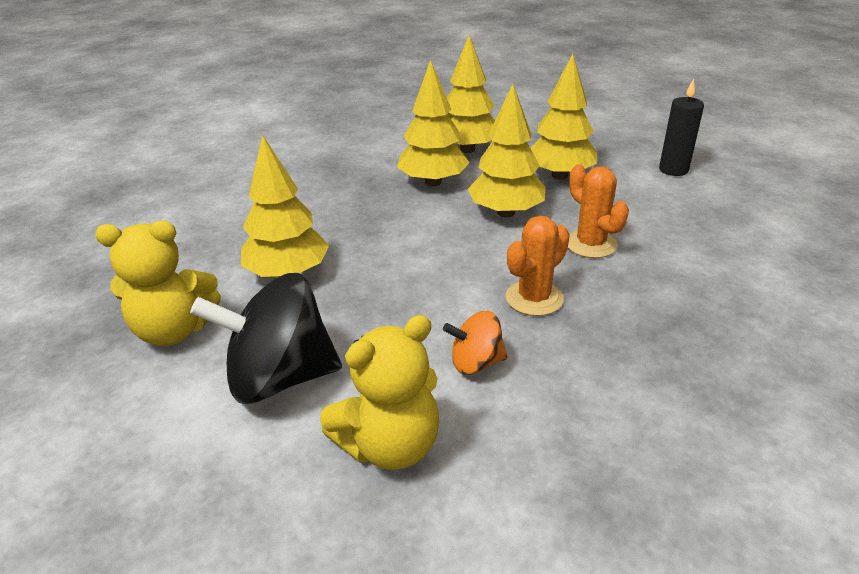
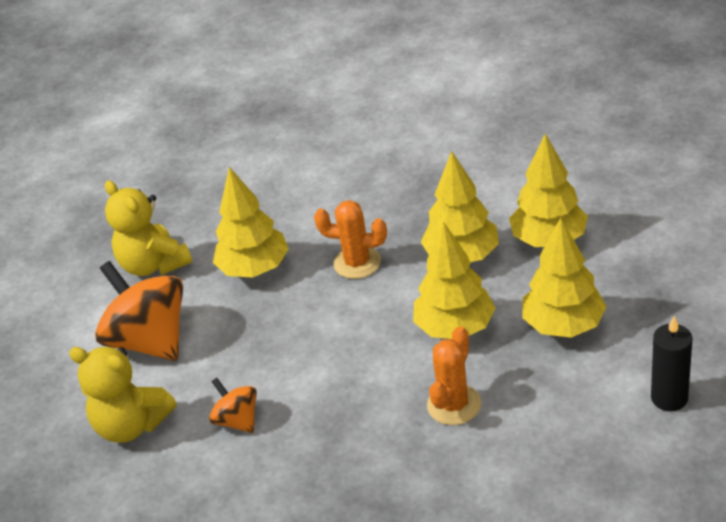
camera: 60 degrees right, 5 degrees up
(280, 378) = (150, 340): black spinning top -> orange spinning top
(534, 298) = (340, 410): orange cactus -> orange cactus (357, 263)

